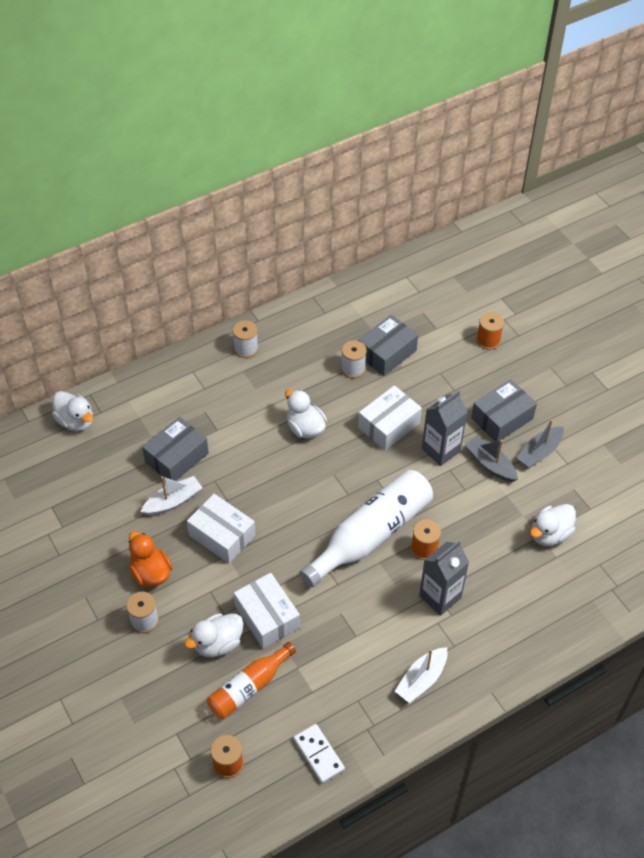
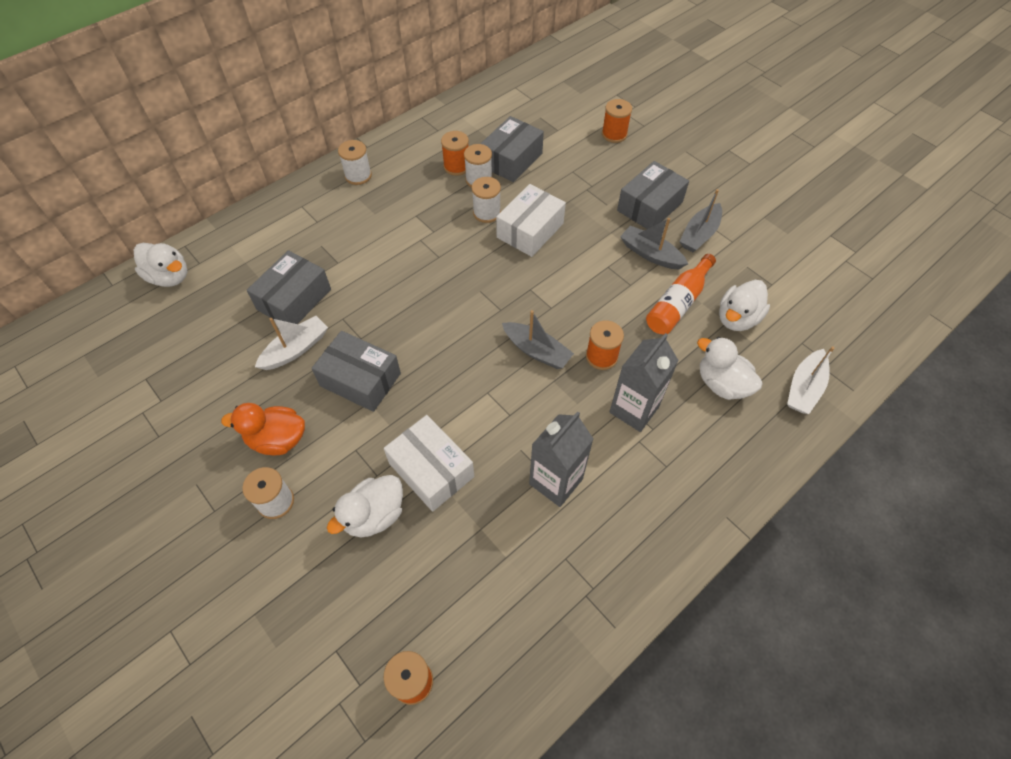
camera: 10 degrees left, 5 degrees up
(151, 573) = (277, 439): orange duck -> orange duck turned 45 degrees counterclockwise
(222, 535) = (360, 379): white box -> grey box
(249, 687) = (423, 566): orange bottle -> orange bottle (678, 303)
(305, 428) = (438, 246): white duck -> white duck (722, 384)
(319, 754) = (531, 643): white domino -> none
(335, 352) = (456, 166): none -> orange spool
(354, 402) = (487, 213): none -> white spool
(371, 535) = (536, 351): white bottle -> grey boat
(421, 679) = (638, 516): white boat -> white boat (804, 388)
(441, 450) = (593, 247): grey carton -> grey carton (556, 481)

